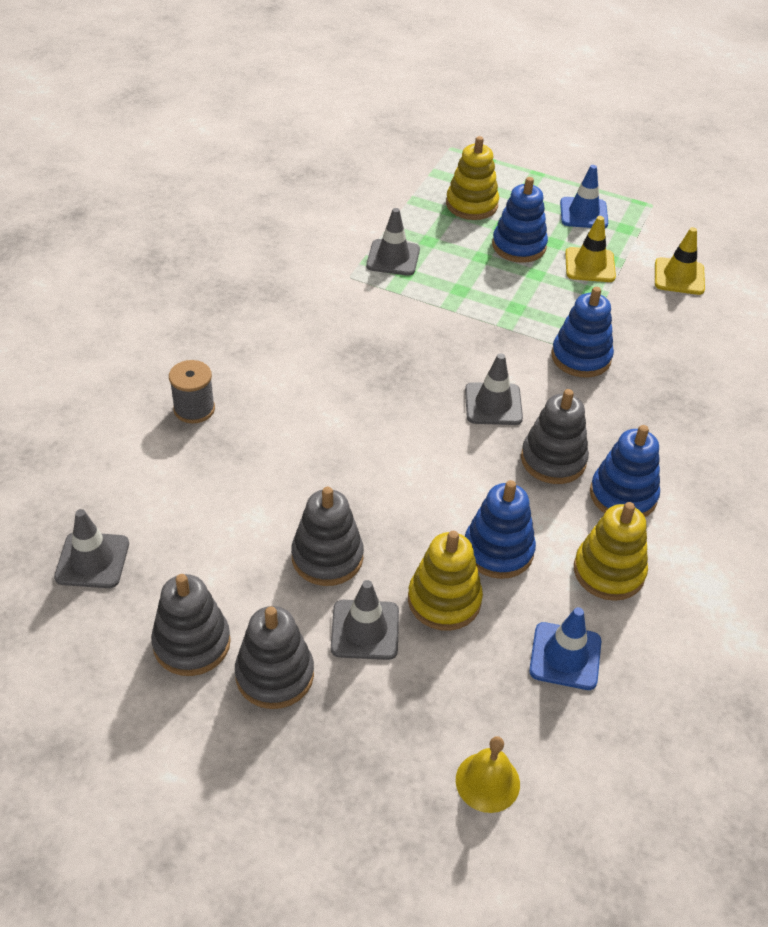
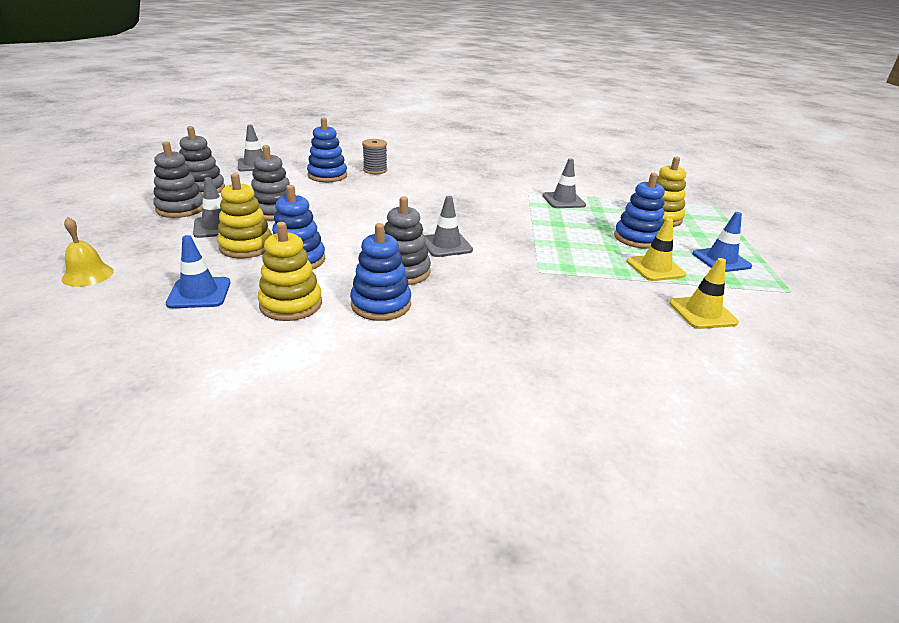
camera: 70 degrees right, 15 degrees down
(581, 357) = (532, 273): blue stacking toy -> blue stacking toy (327, 176)

